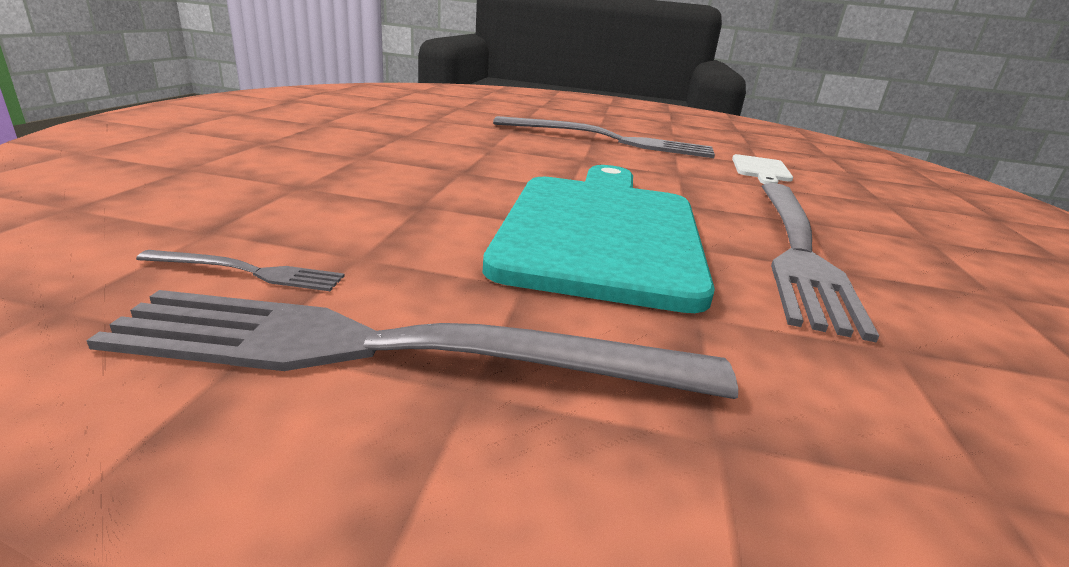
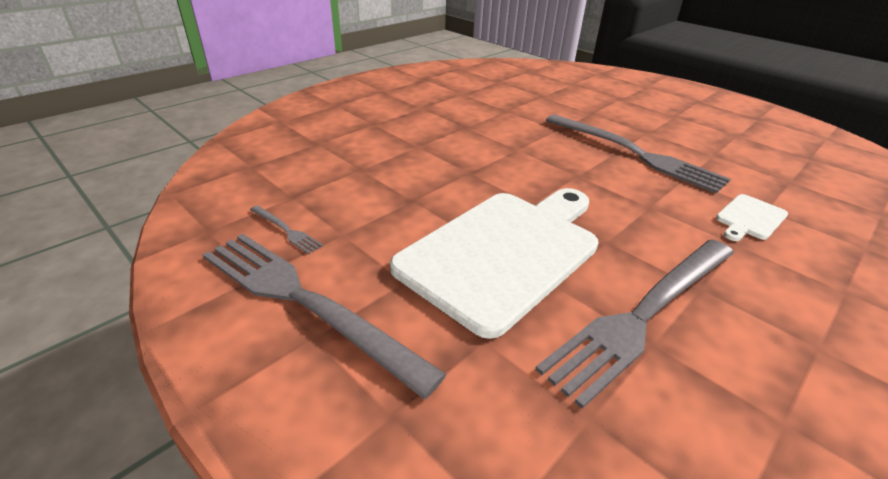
camera: 35 degrees right, 10 degrees up
(602, 231) = (504, 252): turquoise cutting board -> white cutting board

